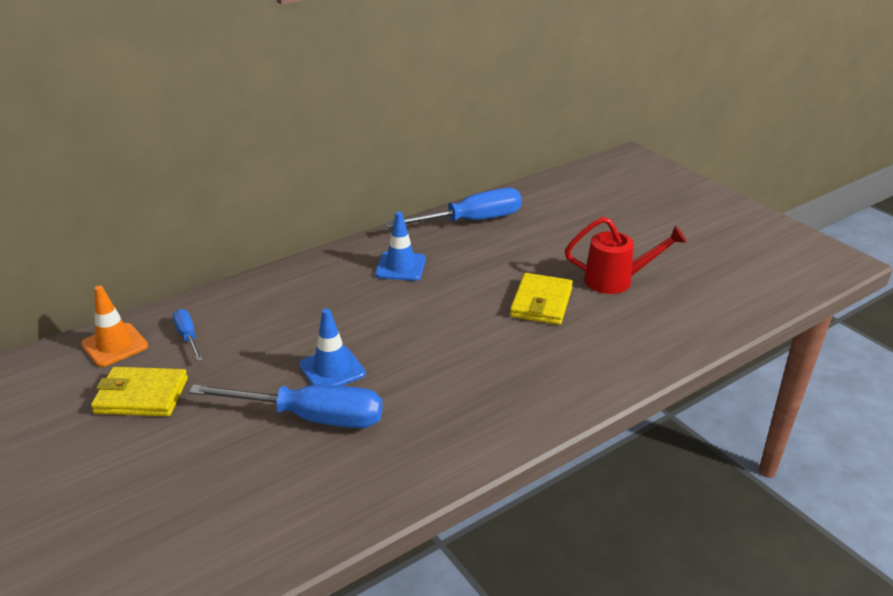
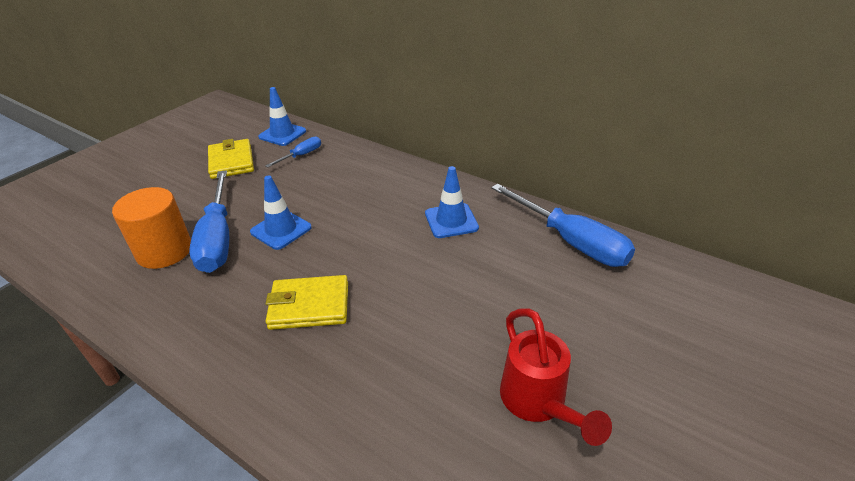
camera: 70 degrees right, 5 degrees up
(115, 345) = (282, 134): orange traffic cone -> blue traffic cone
(302, 462) = (164, 251): none -> orange cylinder
(541, 303) = (445, 338): yellow wallet -> yellow wallet (309, 306)

